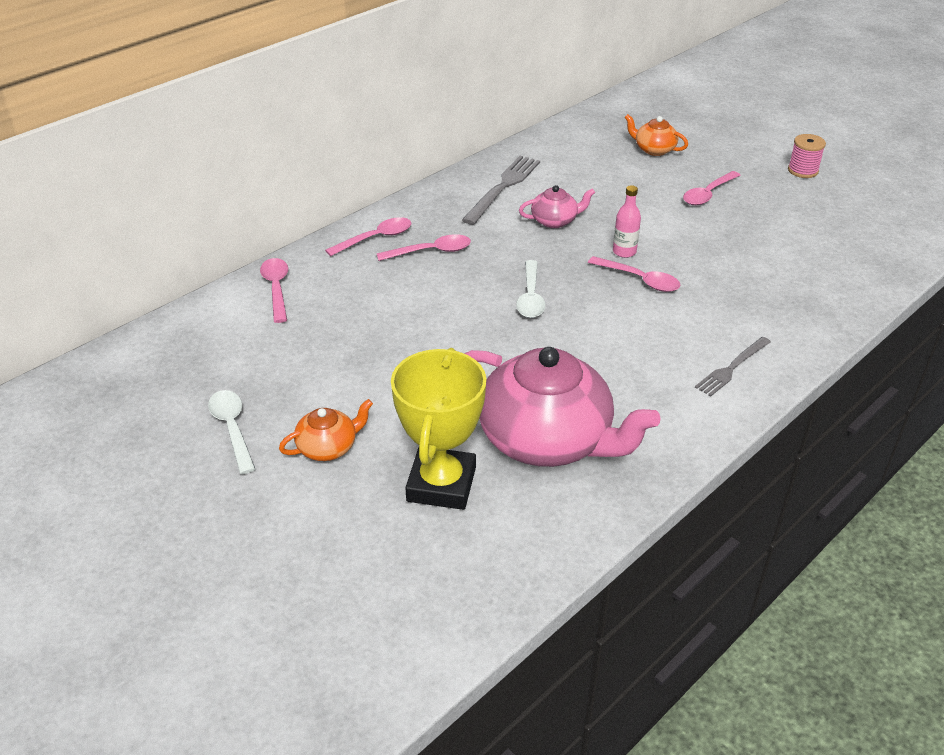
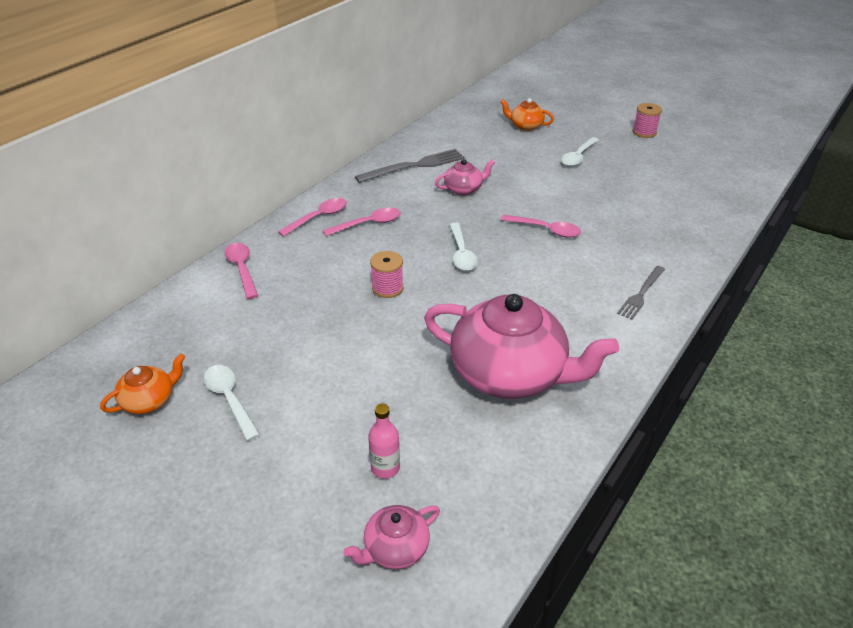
camera: 10 degrees left, 0 degrees up
(328, 447) = (321, 405): orange teapot -> orange teapot (149, 400)
(370, 604) = (395, 548): none -> pink teapot
(434, 328) = (387, 288): none -> pink spool
(441, 484) = (430, 426): yellow trophy -> none
(503, 188) = (414, 166): grey fork -> grey fork turned 45 degrees clockwise
(624, 252) = (526, 208): pink bottle -> pink bottle (385, 468)
(708, 194) = (578, 157): pink spoon -> white spoon

